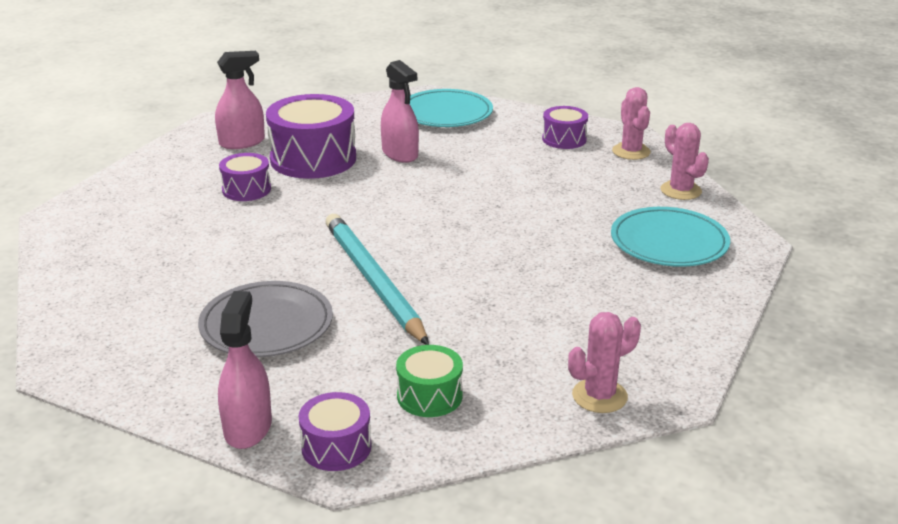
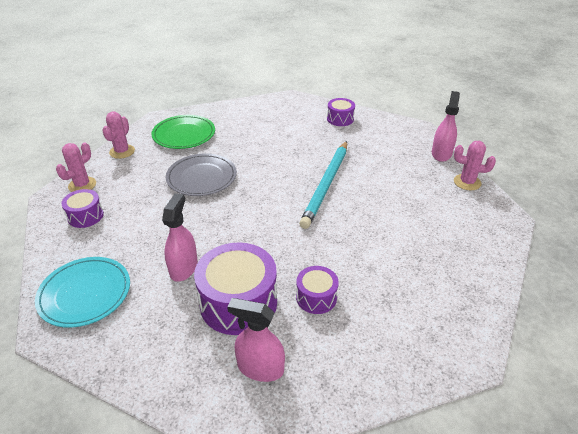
camera: 135 degrees left, 10 degrees up
(248, 428) = (441, 154): pink spray bottle -> pink spray bottle turned 150 degrees clockwise
(266, 325) = (397, 189): grey plate -> grey plate (201, 177)
(336, 447) = (415, 134): purple drum -> purple drum (340, 119)
(429, 396) = (365, 132): green drum -> none
(599, 396) = (312, 107): pink cactus -> pink cactus (467, 182)
(669, 242) = (184, 135): turquoise plate -> green plate

